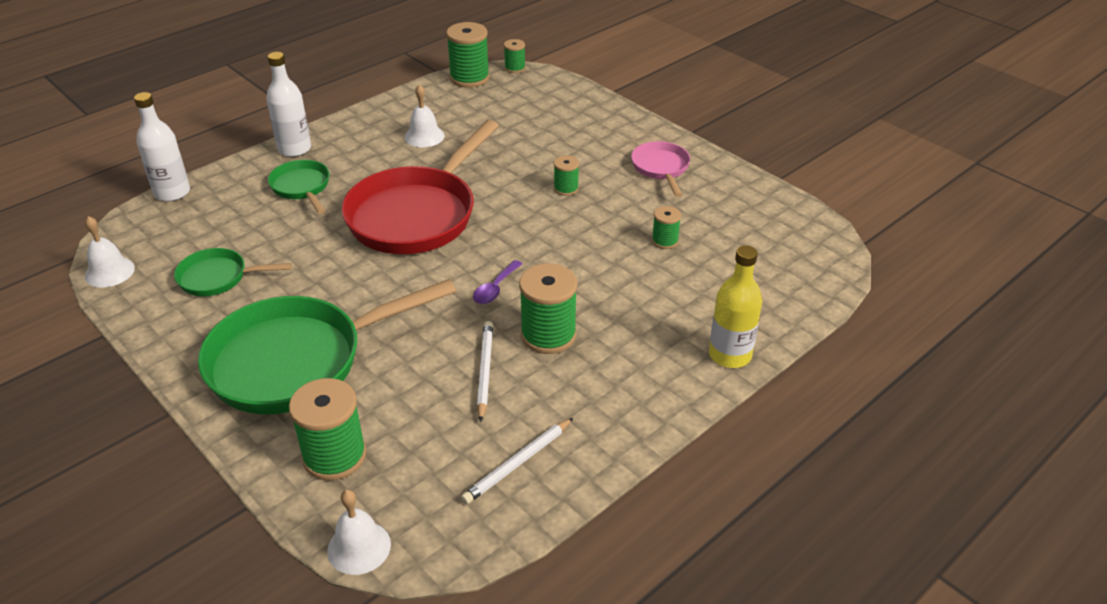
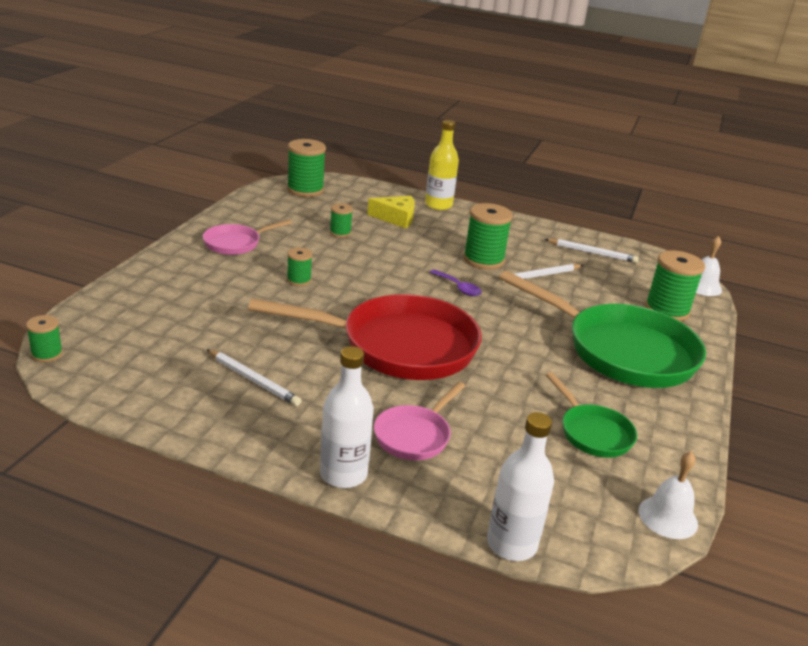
camera: 120 degrees left, 10 degrees down
(302, 187) = (414, 435): green pan -> pink pan
(424, 136) = (253, 380): white bell -> white pencil
(469, 78) = (86, 383): green spool -> green spool (305, 190)
(495, 288) = (458, 288): purple spoon -> purple spoon turned 45 degrees clockwise
(694, 298) = (396, 218): none -> yellow cheese

